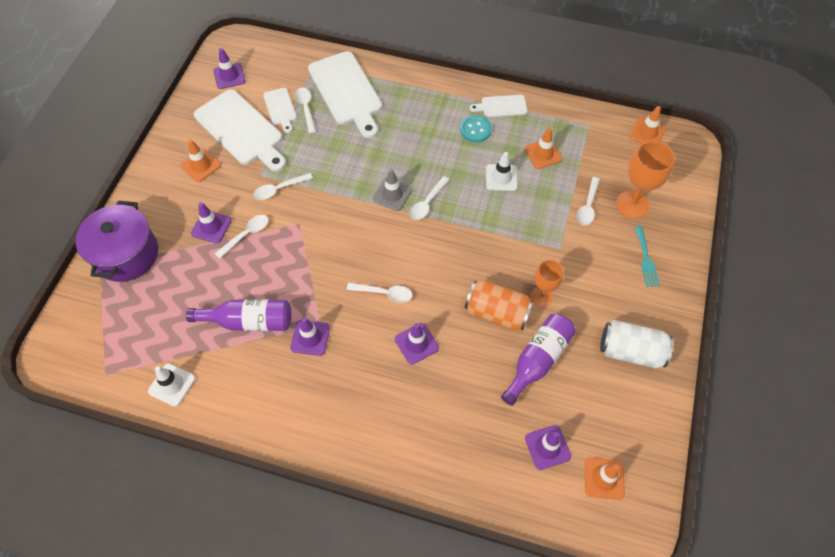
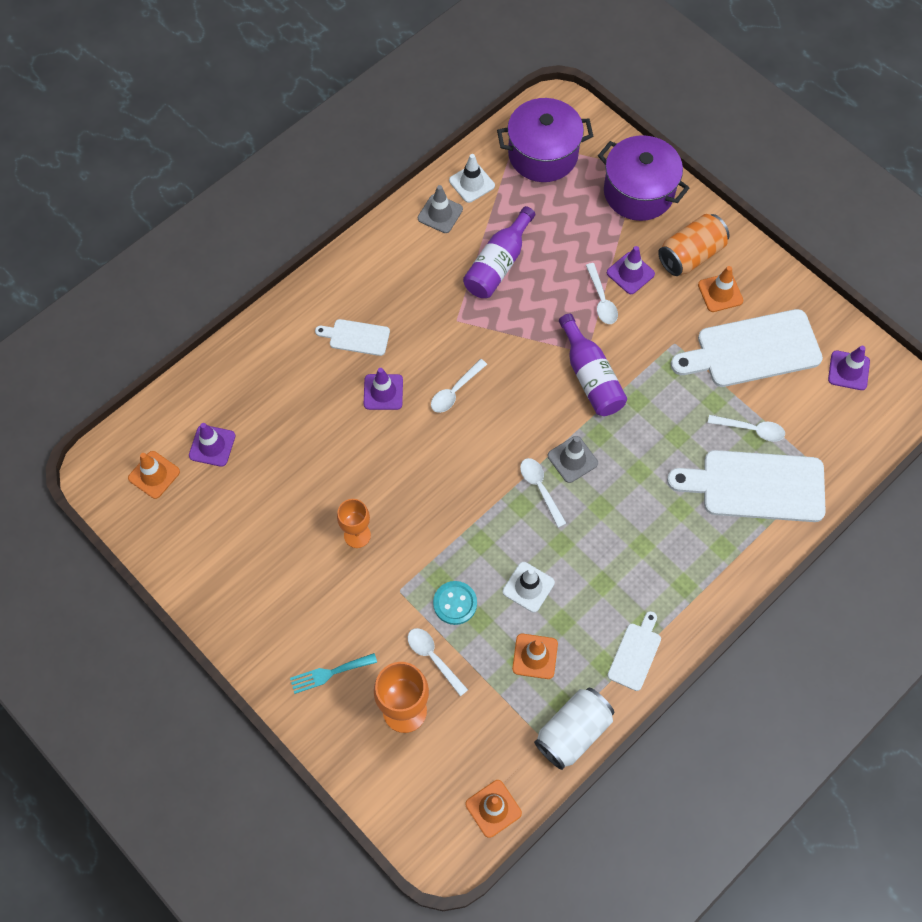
camera: 120 degrees right, 5 degrees up
(114, 343) = (543, 154): none -> purple pot
(218, 393) = (440, 214): none -> grey traffic cone
(279, 189) = (644, 353): white spoon -> none
(280, 108) = (766, 403): white cutting board -> white cutting board (356, 337)
(310, 338) = (448, 306): purple traffic cone -> none
(475, 130) = (615, 600): turquoise button -> turquoise button (455, 603)
(496, 313) = (367, 481): orange can -> orange can (691, 255)
(537, 360) = (295, 489): purple bottle -> purple bottle (590, 377)
(630, 351) = (245, 581): white can -> white can (573, 732)
(646, 259) = (329, 673): turquoise fork -> turquoise fork turned 45 degrees counterclockwise

